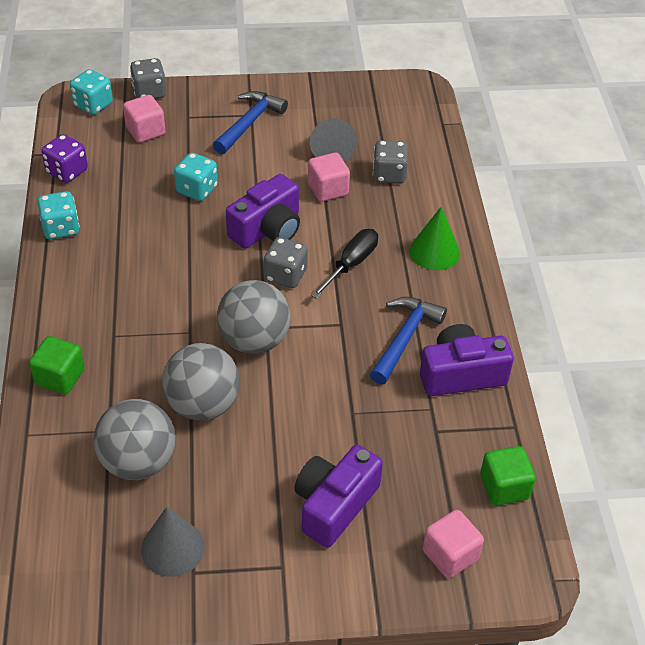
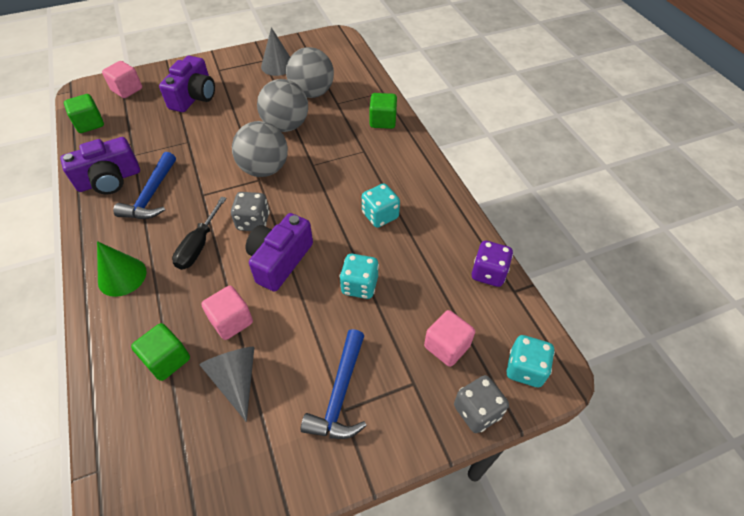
camera: 165 degrees right, 5 degrees up
(61, 228) = (453, 217): turquoise dice -> turquoise dice (380, 216)
(389, 175) = (167, 360): grey dice -> green cube

